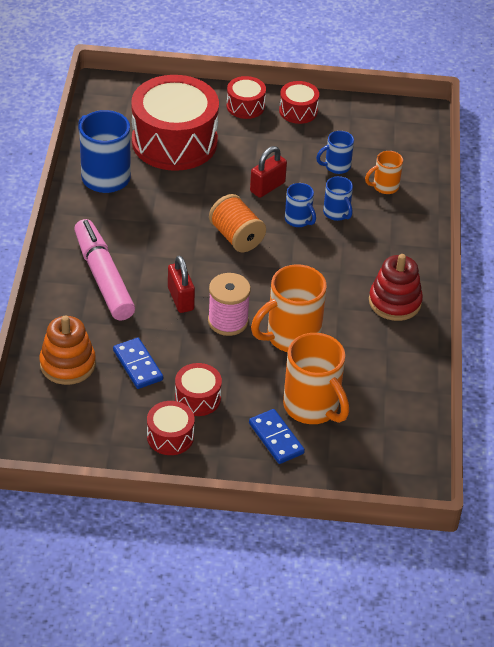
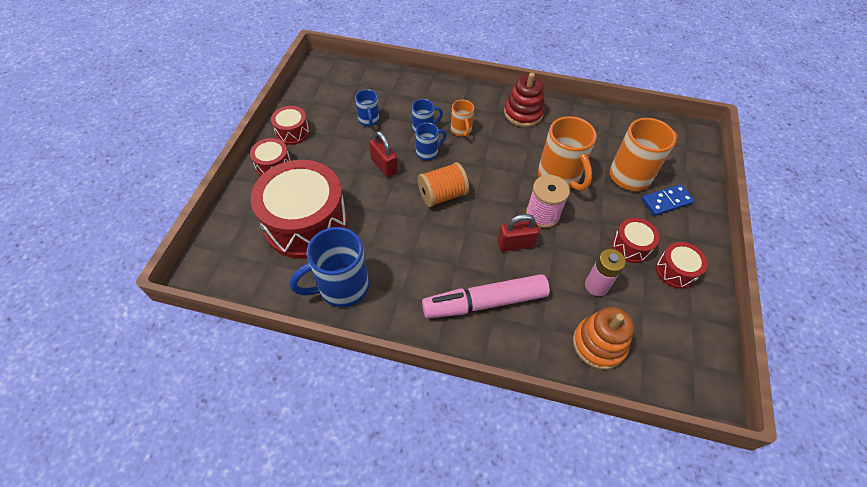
camera: 80 degrees left, 10 degrees up
(138, 365) = (596, 286): blue domino -> pink battery
(384, 187) = (398, 98): orange mug -> orange mug (461, 130)

